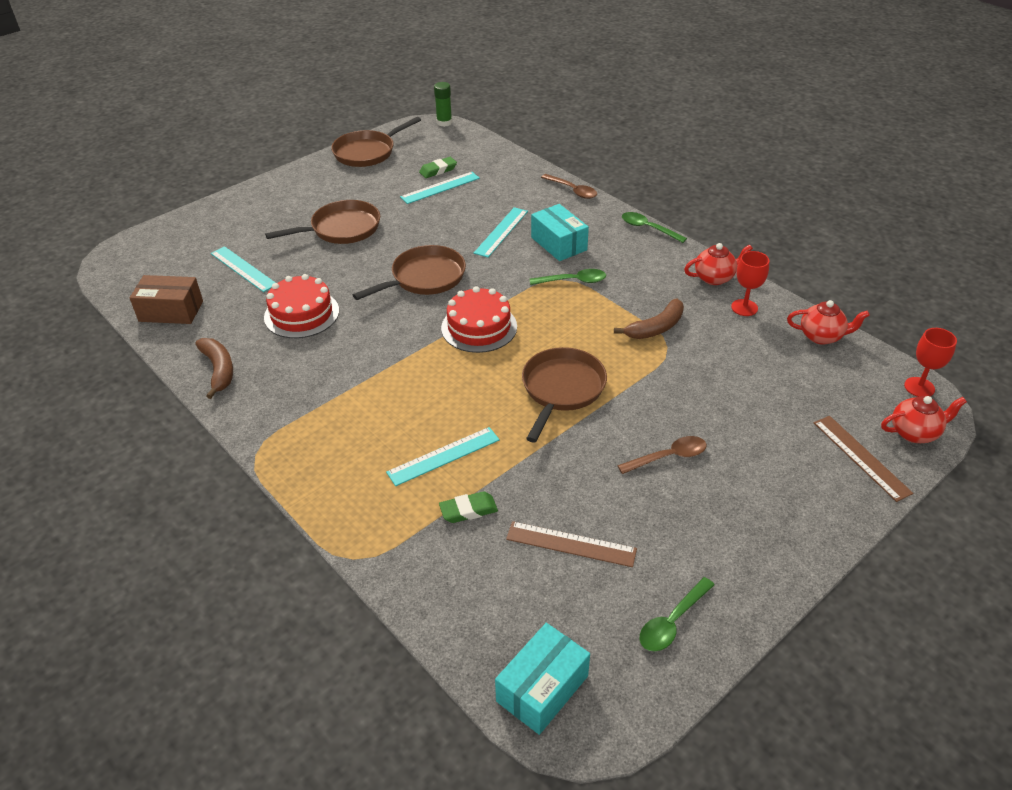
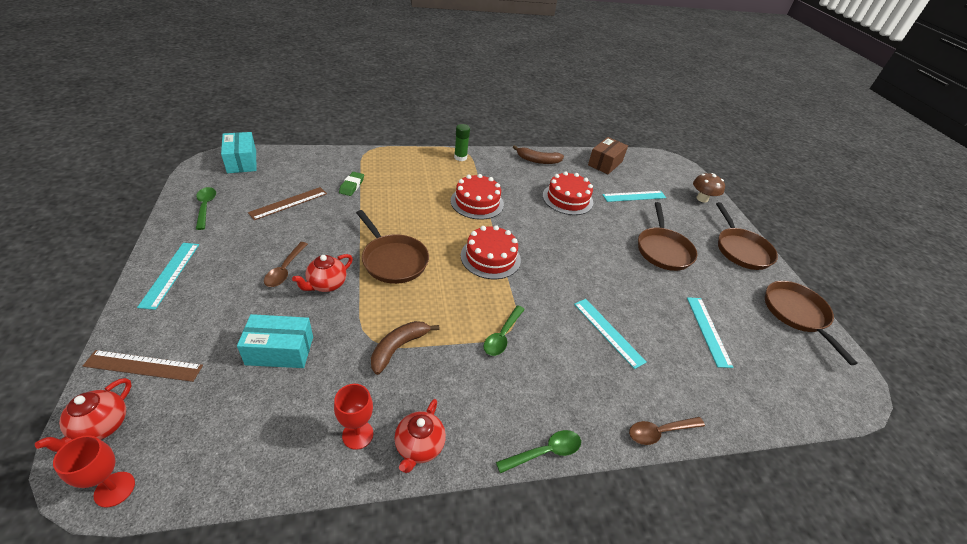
camera: 115 degrees right, 0 degrees up
(201, 223) = (702, 199): none -> brown mushroom
(385, 379) = (477, 202): none -> red cake
(424, 278) = (569, 260): brown pan -> brown pan (741, 250)
(438, 170) = (744, 345): green eraser -> none
(443, 456) = (396, 195): turquoise ruler -> turquoise ruler (170, 274)
(444, 122) = (863, 402): green glue stick -> green glue stick (460, 157)
(559, 243) = (564, 359): turquoise box -> turquoise box (280, 350)
(655, 328) = (398, 348): brown banana -> brown banana turned 45 degrees clockwise
(821, 336) = (258, 467): red teapot -> red teapot (326, 284)

